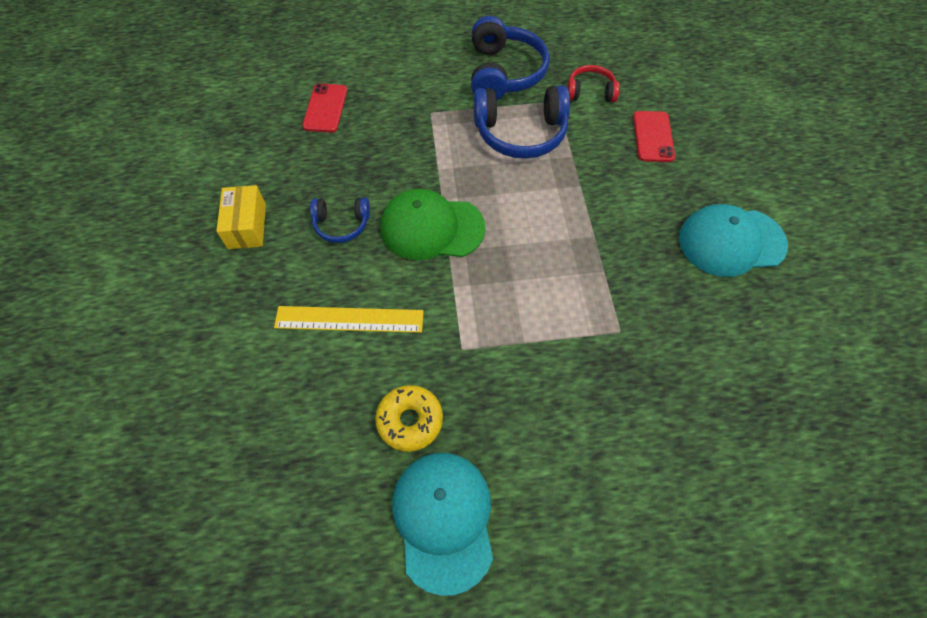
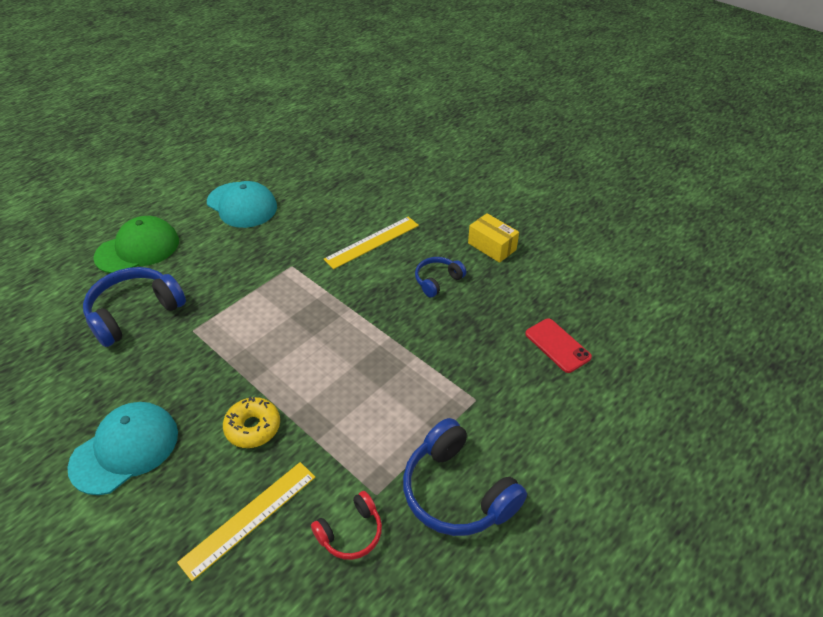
camera: 140 degrees right, 15 degrees down
(410, 421) = (292, 224): yellow donut -> yellow donut (253, 427)
(432, 228) = (376, 314): green cap -> green cap (138, 249)
(520, 133) = (380, 433): blue headphones -> blue headphones (135, 313)
(653, 137) = (249, 518): red phone -> yellow ruler

